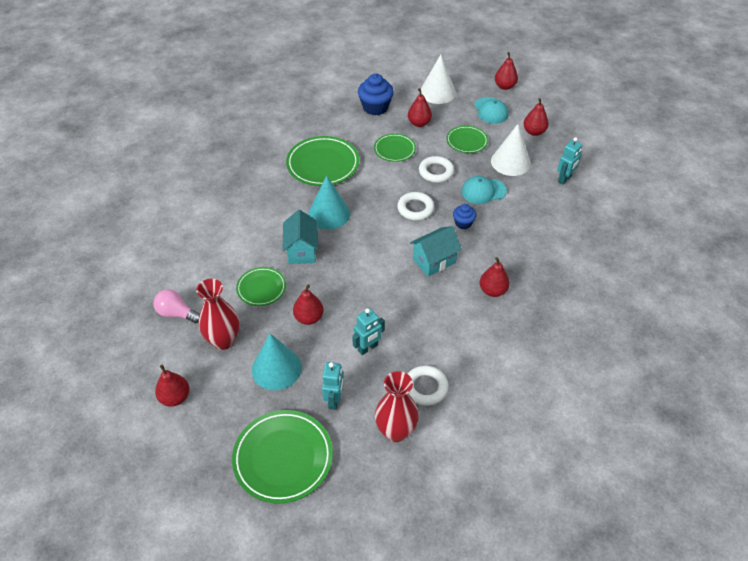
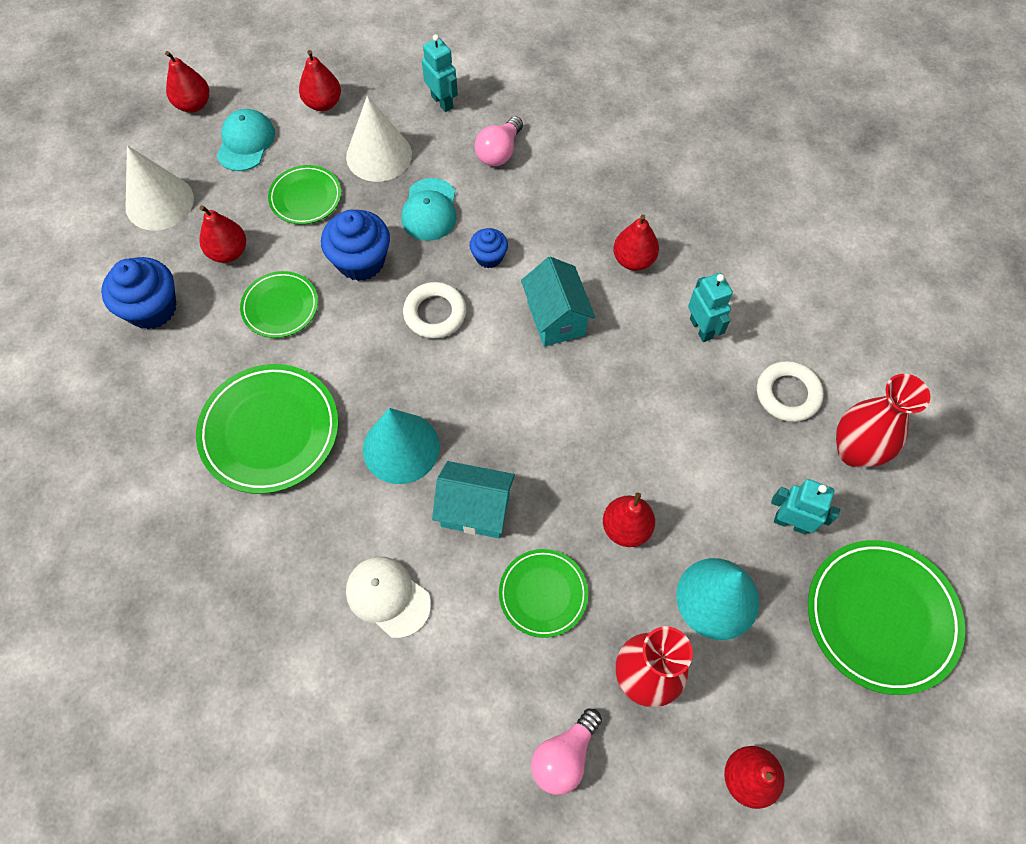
camera: 75 degrees left, 15 degrees up
(246, 227) = (388, 596): none -> white cap
(368, 348) = (704, 453): turquoise robot -> turquoise robot (701, 328)
(436, 172) = (361, 261): white ring -> blue cupcake
(490, 111) = (246, 142): turquoise cap -> turquoise cap turned 75 degrees counterclockwise
(541, 212) = (499, 152): none -> pink light bulb

